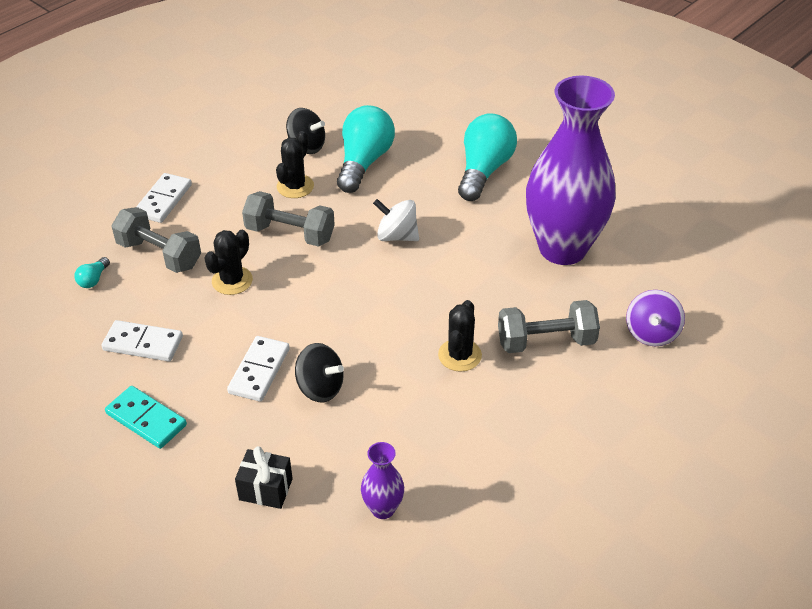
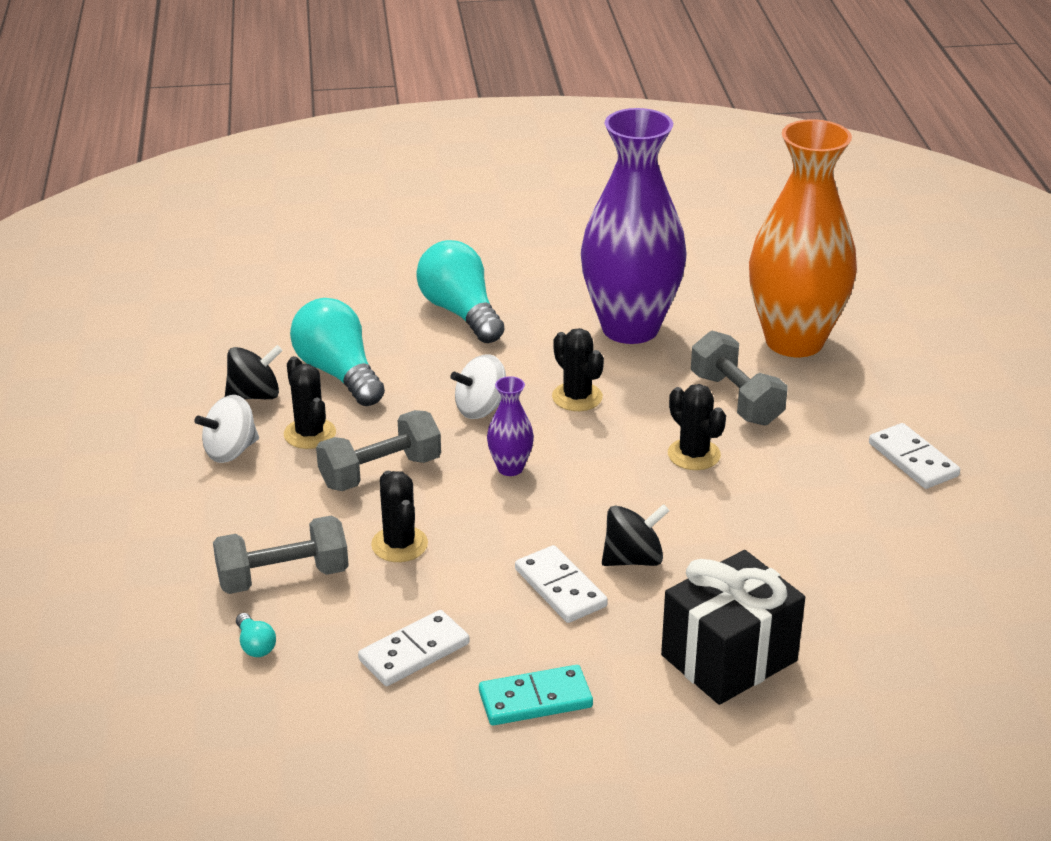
camera: 50 degrees left, 10 degrees down
(163, 200) = (193, 534): white domino -> white domino (913, 459)
(247, 169) = (230, 451): none -> white spinning top
(266, 489) = (729, 658): black gift -> black gift, size x1.88
(383, 509) = (833, 595): purple vase -> purple vase (510, 468)
(458, 268) = (577, 397): none -> black cactus
(546, 341) = (736, 399): grey dumbbell -> grey dumbbell turned 60 degrees counterclockwise
(651, 333) = (794, 341): purple spinning top -> orange vase

